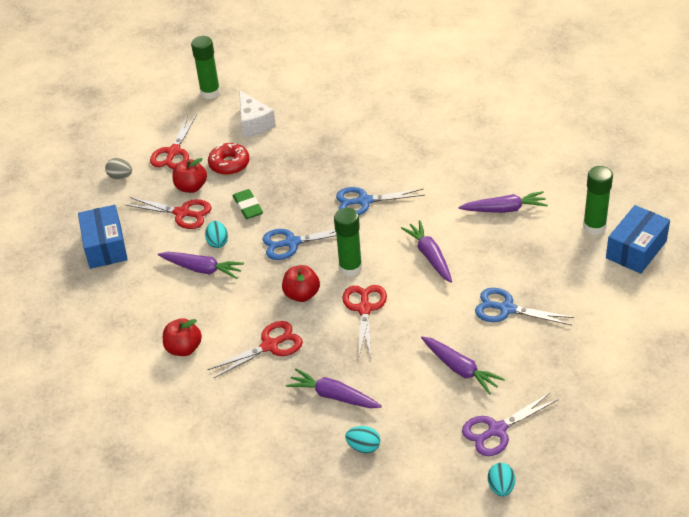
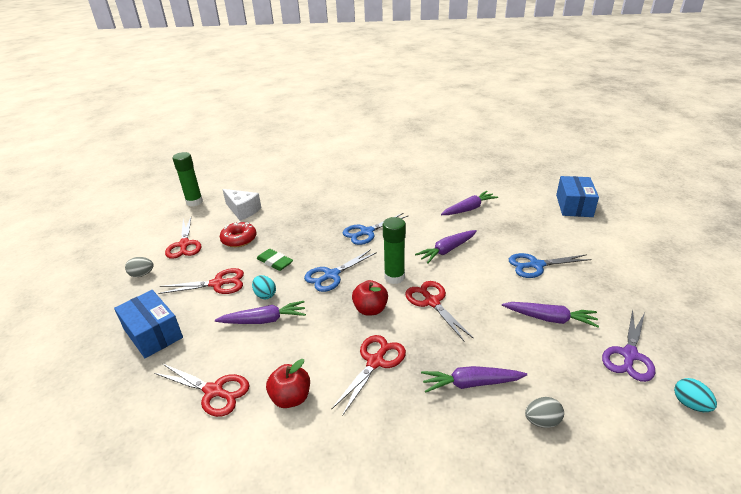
camera: 30 degrees left, 10 degrees down
(129, 319) = (214, 391): none -> red scissors
(191, 187) = (215, 263): red apple -> none
(363, 447) = (542, 421): turquoise egg -> grey egg
(430, 256) = (447, 250): purple carrot -> purple carrot turned 75 degrees counterclockwise
(594, 227) = (535, 202): green glue stick -> none

